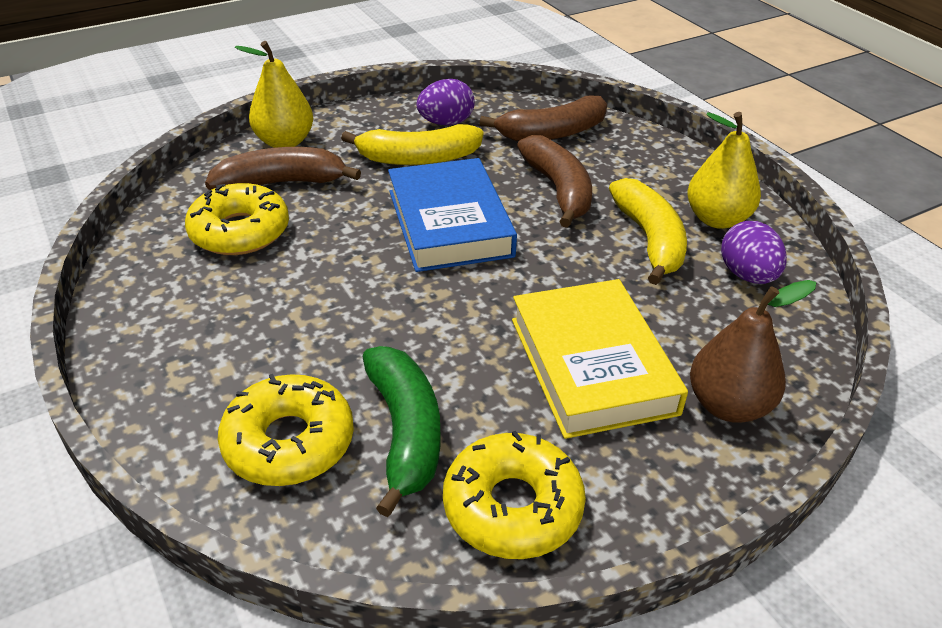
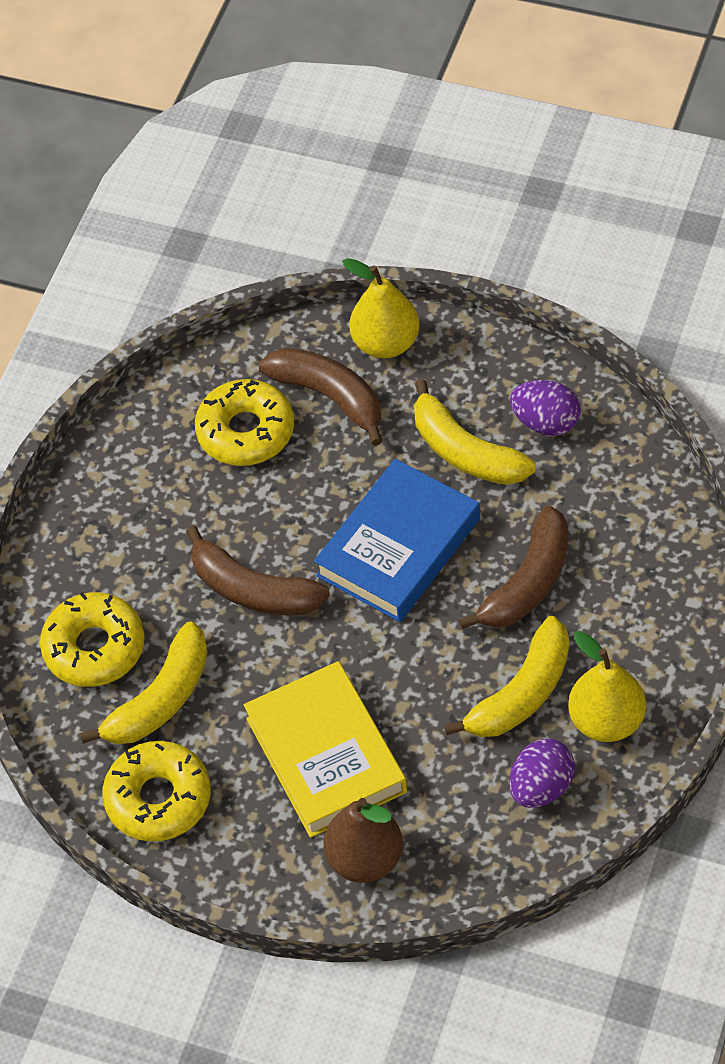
camera: 55 degrees right, 15 degrees up
(405, 432) = (161, 699): green banana -> yellow banana
(552, 133) = (619, 511): brown banana -> brown banana (253, 590)
(592, 365) = (326, 755): yellow book -> yellow book turned 60 degrees counterclockwise

